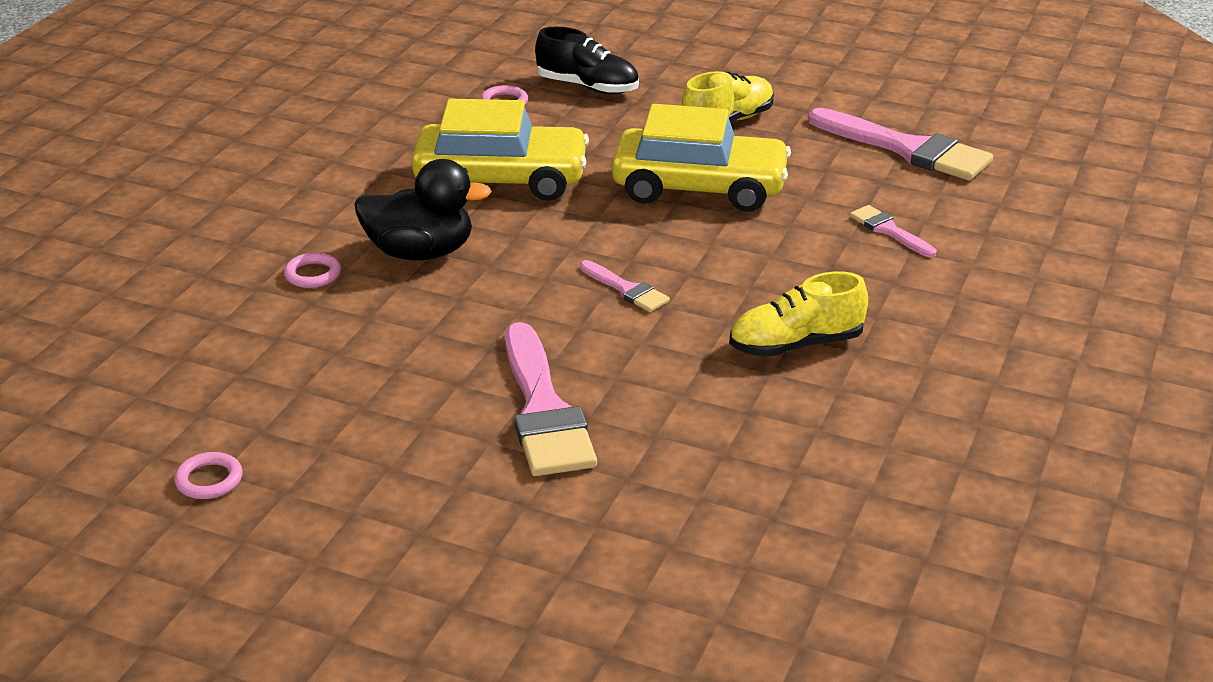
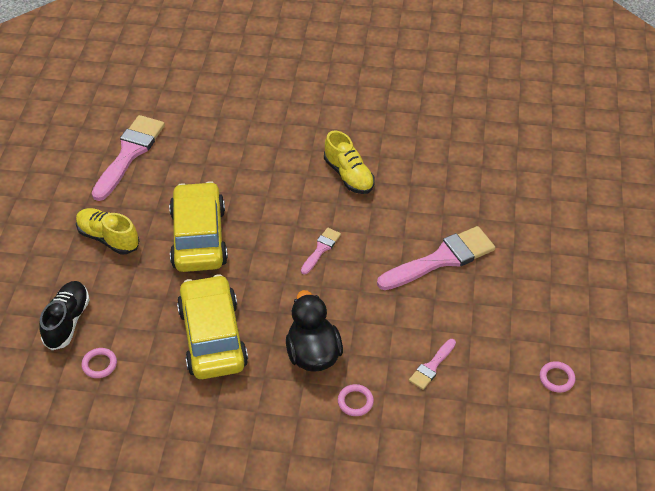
camera: 105 degrees left, 15 degrees up
(889, 231) = (226, 152): pink brush -> pink brush (432, 366)

